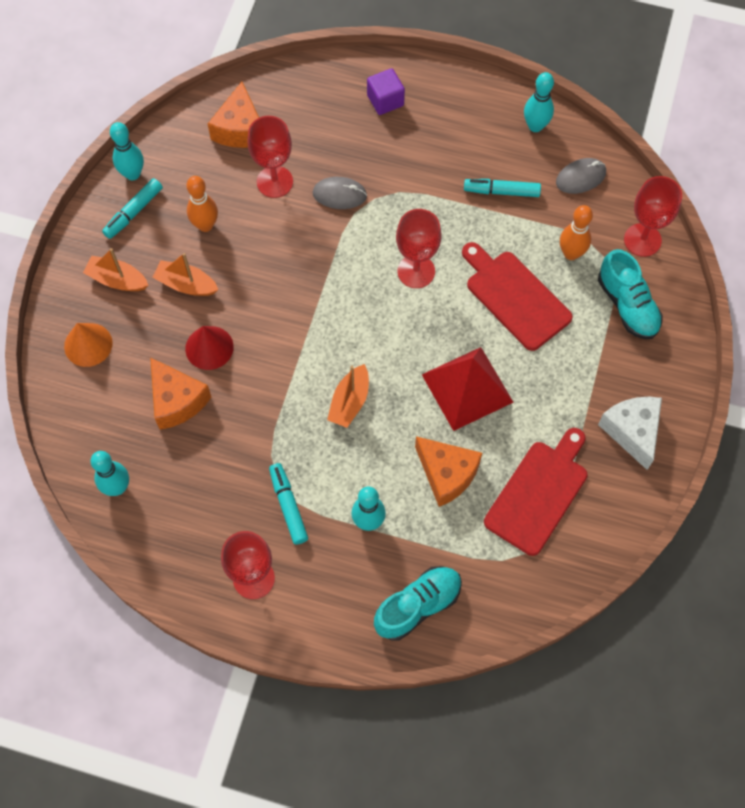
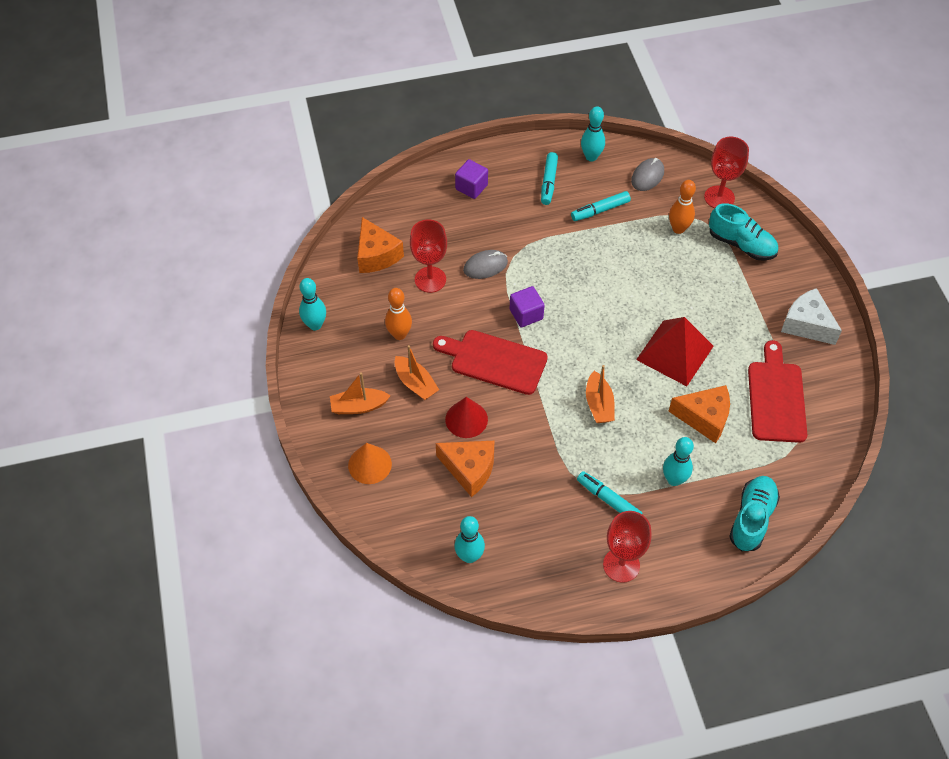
camera: 30 degrees left, 10 degrees down
(134, 212) = (336, 352): turquoise marker -> turquoise marker (549, 182)
(186, 284) = (415, 383): orange boat -> orange boat turned 120 degrees counterclockwise
(344, 268) = (526, 314): none -> purple cube
(416, 271) = (580, 292): red goblet -> none
(515, 297) = (662, 276): red cutting board -> red cutting board (494, 361)

